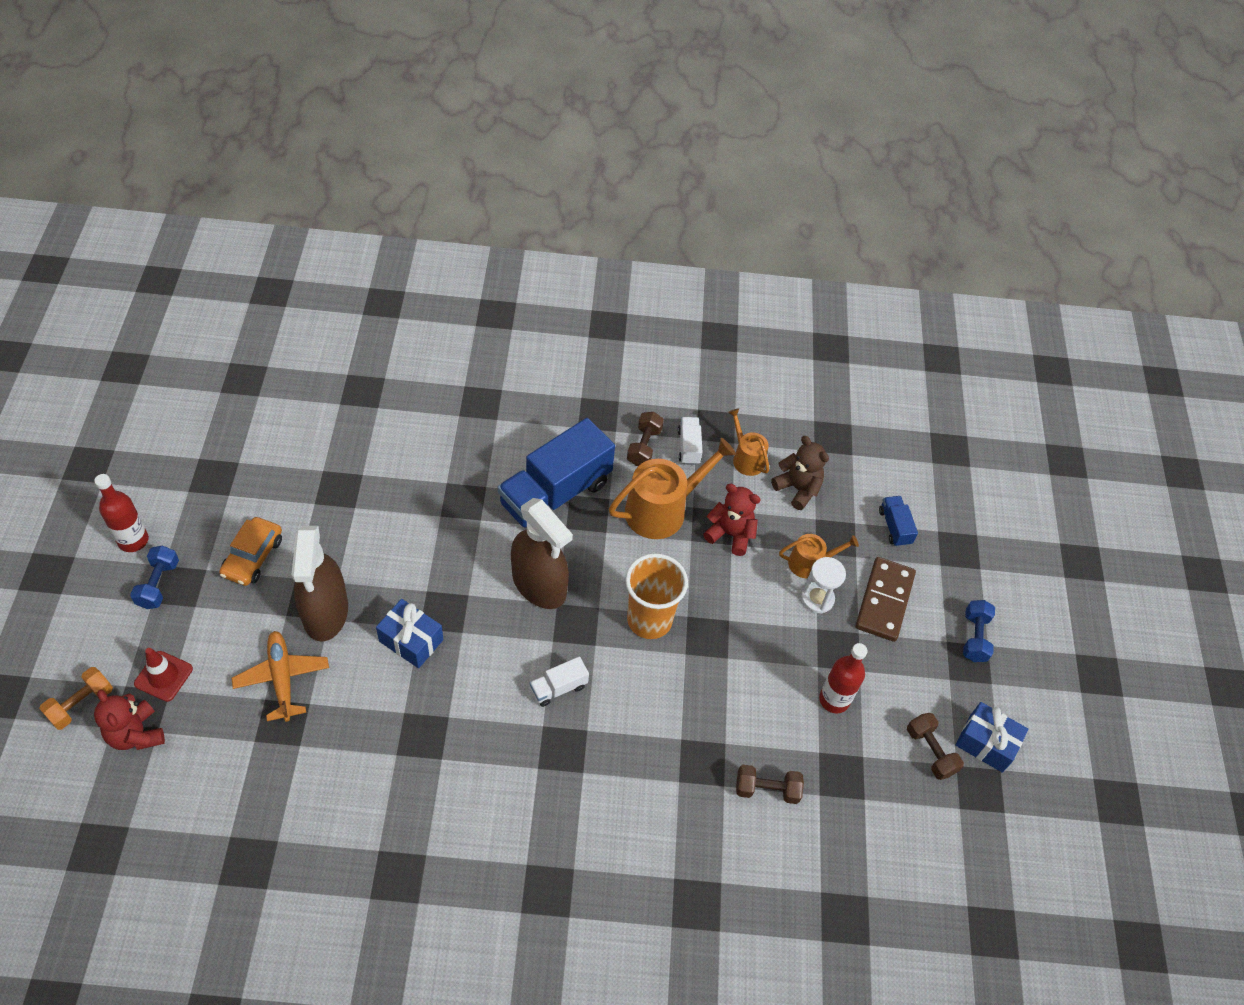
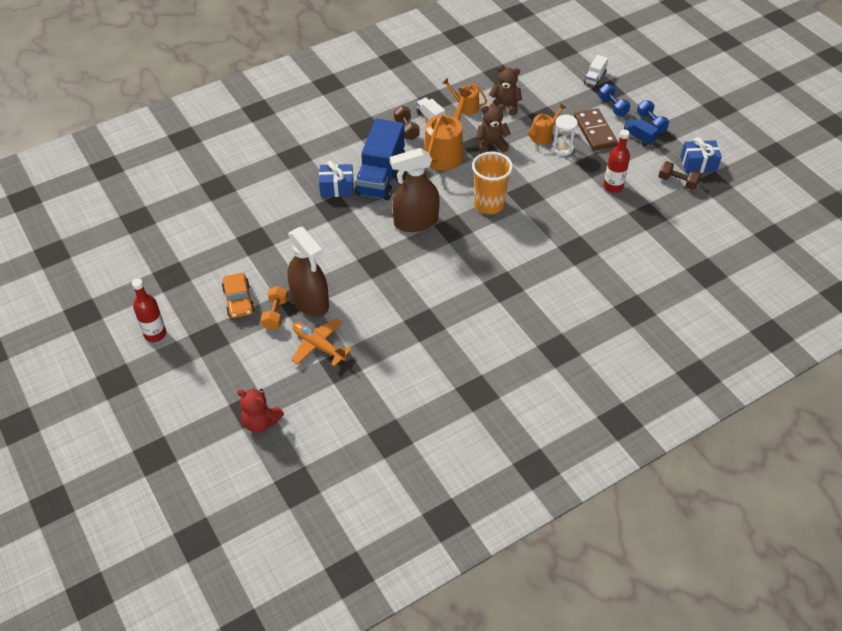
camera: 30 degrees left, 5 degrees down
(81, 704) = (211, 429): orange dumbbell -> orange dumbbell (276, 314)
(158, 584) = (195, 346): blue dumbbell -> blue dumbbell (612, 107)
(163, 676) = (247, 386): red traffic cone -> none
(411, 640) = (372, 286): blue gift -> blue gift (337, 188)
(539, 585) = (415, 222): brown spray bottle -> brown spray bottle turned 150 degrees clockwise
(558, 688) = (473, 261): white truck -> white truck (595, 78)
(730, 534) = (491, 144): red teddy bear -> brown teddy bear
(767, 789) = (619, 243): brown dumbbell -> none
(894, 527) = (568, 97): blue truck -> blue truck (639, 137)

